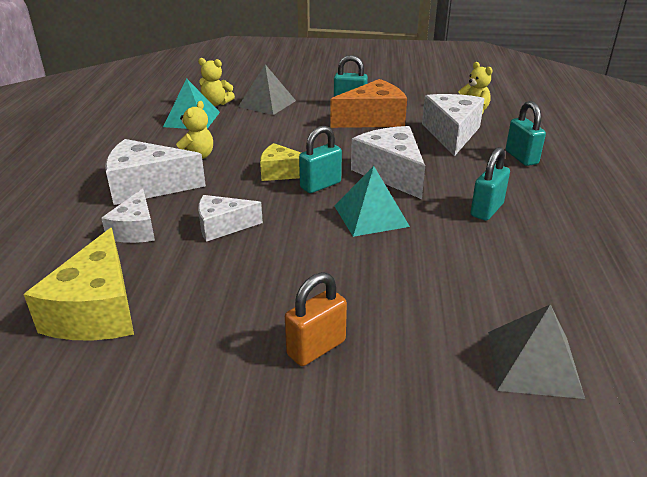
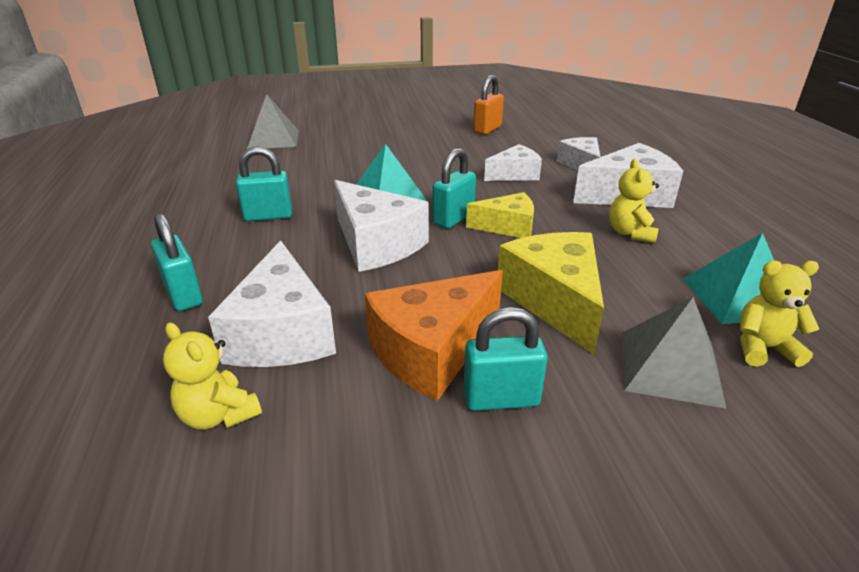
camera: 165 degrees right, 0 degrees up
(97, 310) = (539, 131): yellow cheese -> yellow cheese (554, 301)
(316, 348) = (399, 132): orange padlock -> orange padlock (487, 129)
(486, 210) = (268, 216): turquoise padlock -> turquoise padlock turned 60 degrees clockwise

